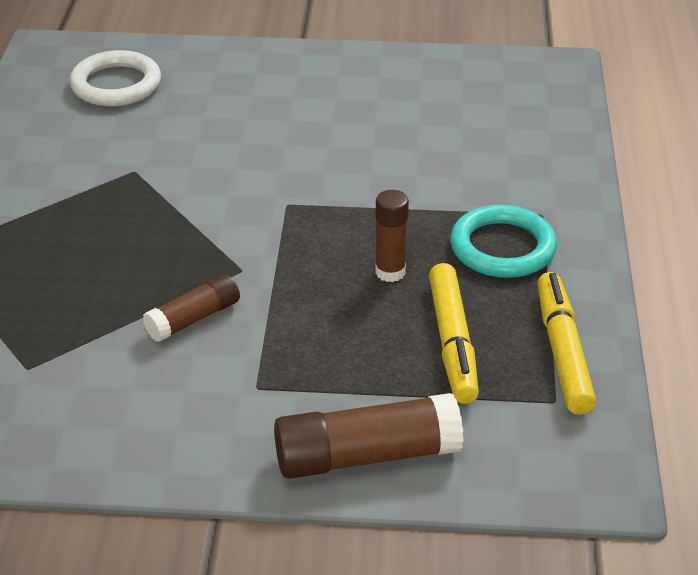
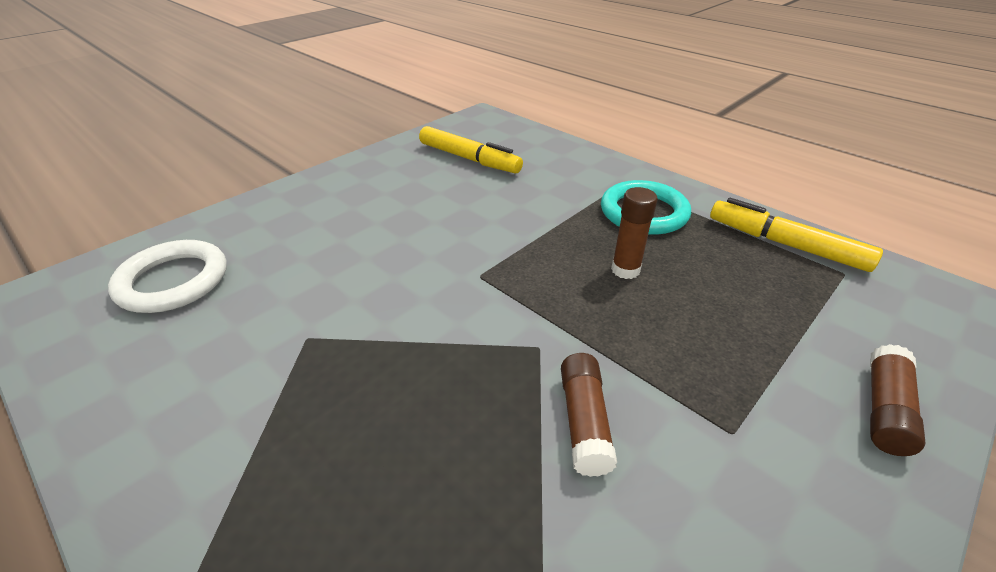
camera: 50 degrees left, 0 degrees up
(367, 456) = (884, 409): brown glue stick -> brown glue stick, size x0.60
(452, 342) = (741, 284): yellow marker -> yellow marker (469, 159)

